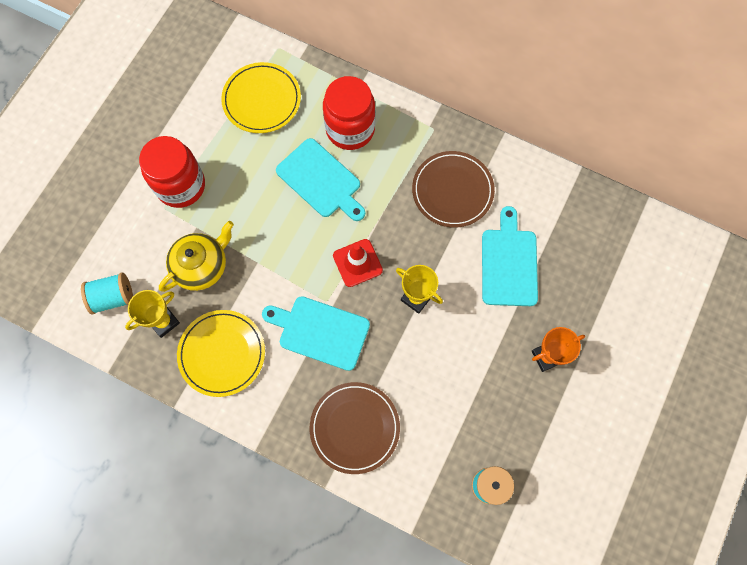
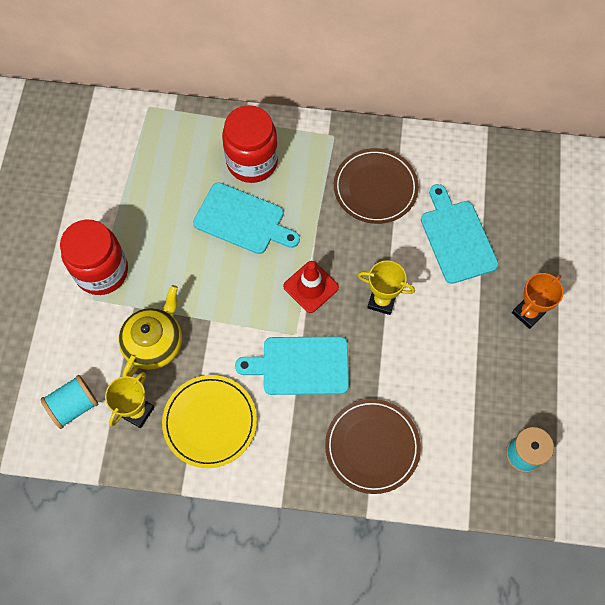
camera: 20 degrees left, 5 degrees down
(262, 100) = (152, 161): yellow plate -> none

